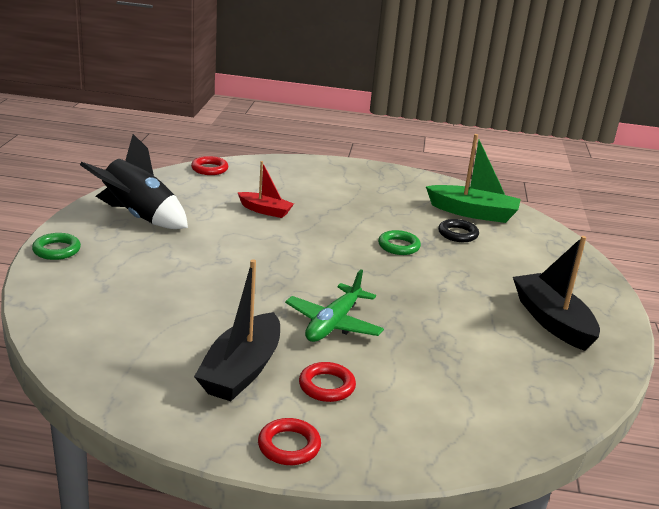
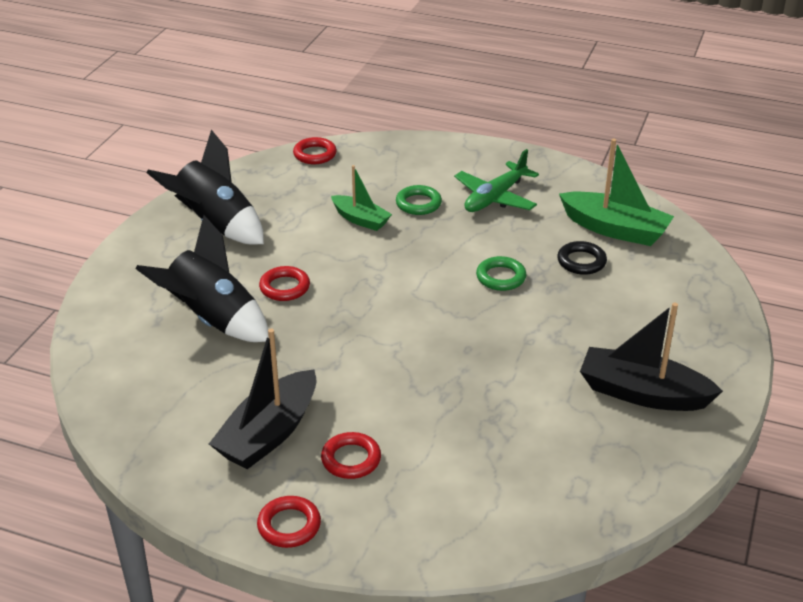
camera: 15 degrees right, 10 degrees up
(56, 250) = (119, 268): green ring -> green ring (418, 204)
(157, 285) = (212, 319): none -> black rocket
(216, 259) = (284, 287): none -> red ring
(265, 211) = (360, 219): red boat -> green boat
(333, 324) = (385, 381): green plane -> green plane (495, 197)
(552, 321) = (642, 393): black boat -> black boat turned 60 degrees counterclockwise

